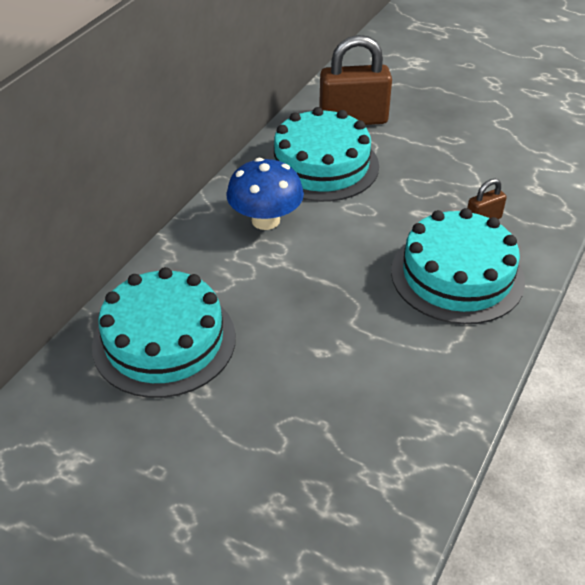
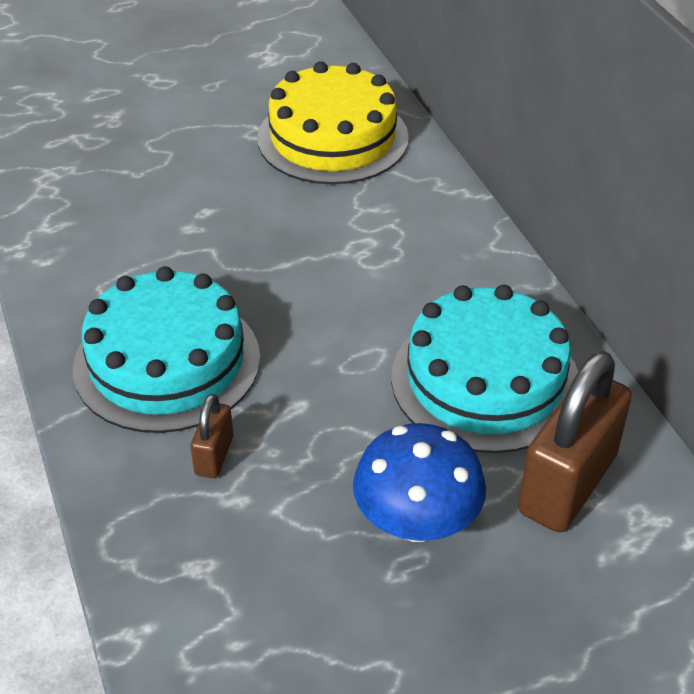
camera: 130 degrees right, 0 degrees up
(164, 341) = (333, 138): turquoise cake -> yellow cake
(265, 220) = (427, 275): blue mushroom -> blue mushroom (416, 522)

